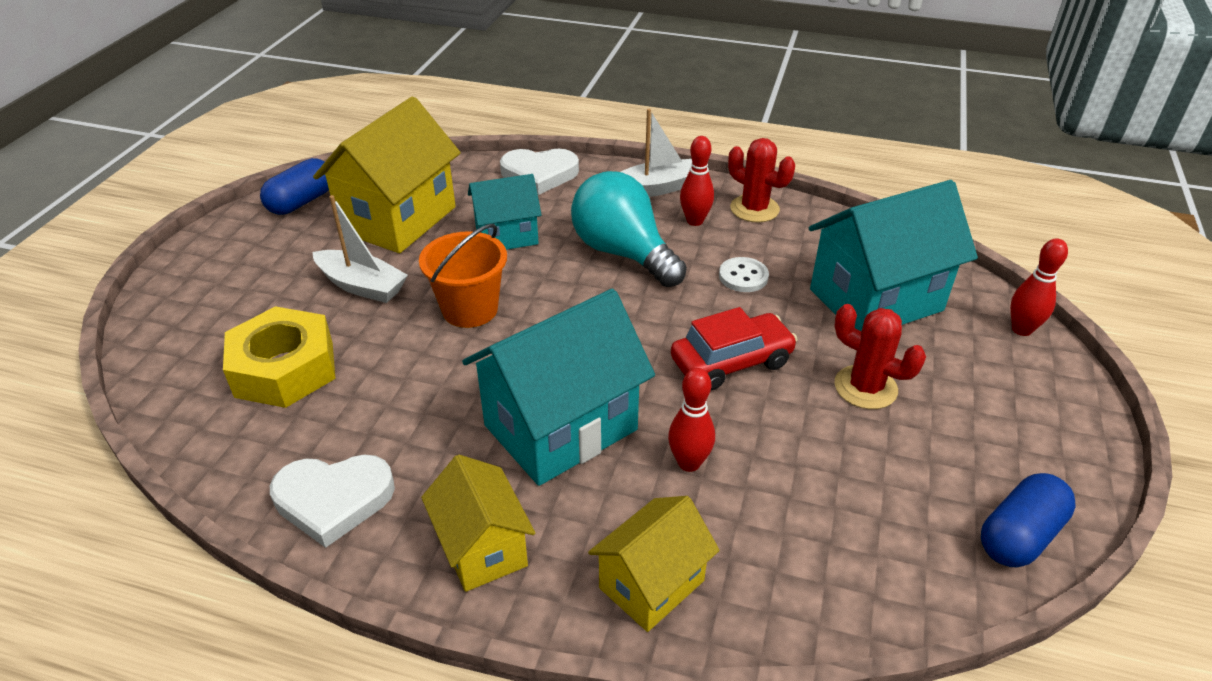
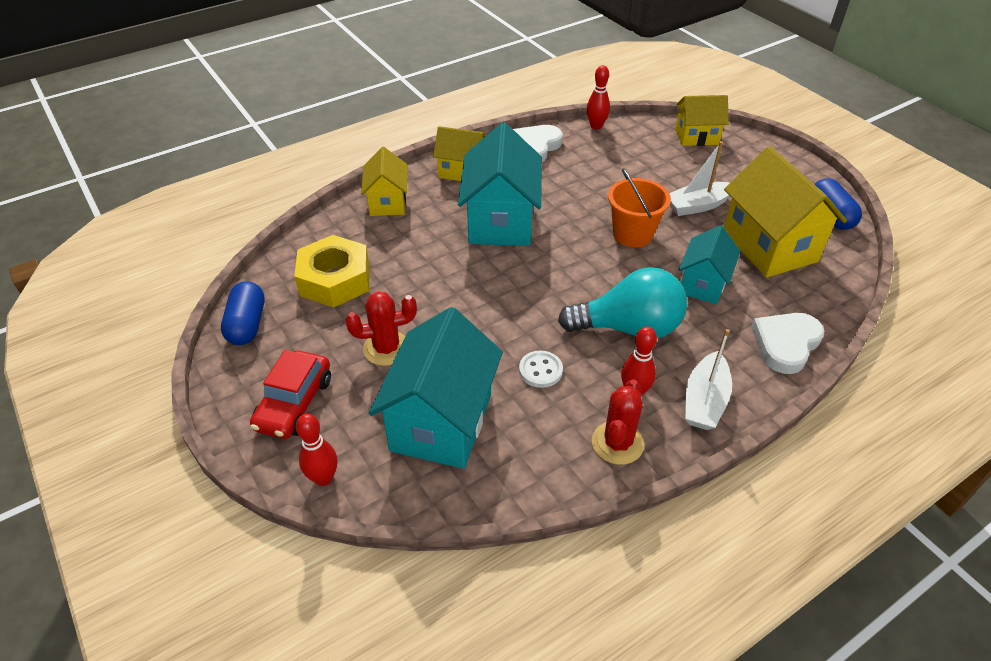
camera: 130 degrees right, 5 degrees up
(176, 346) = (696, 137): none -> yellow house
(285, 369) = (643, 160): yellow nut -> yellow nut (335, 280)
(689, 463) = (428, 248): red bowling pin -> red bowling pin (596, 126)
(731, 362) = (472, 308): red car -> red car (294, 403)
(754, 209) = (617, 443): red cactus -> red cactus turned 60 degrees counterclockwise

